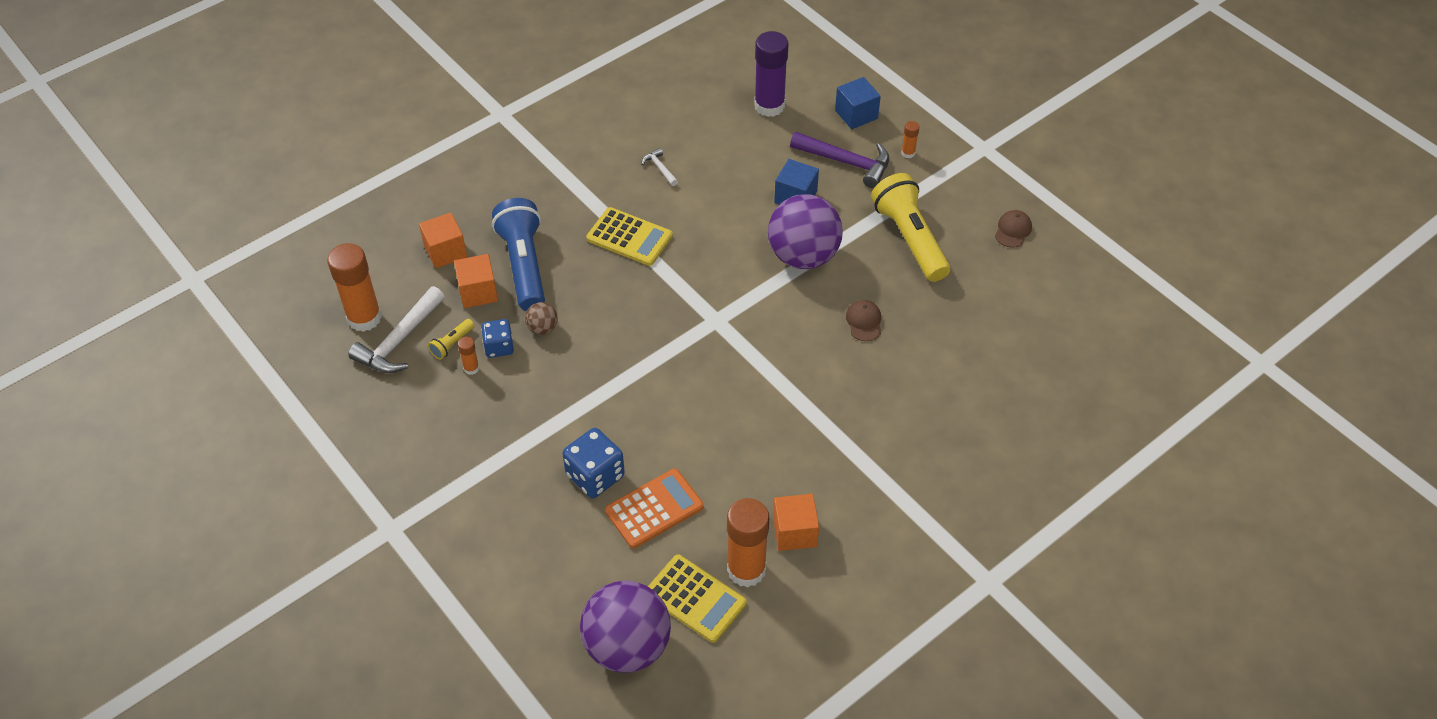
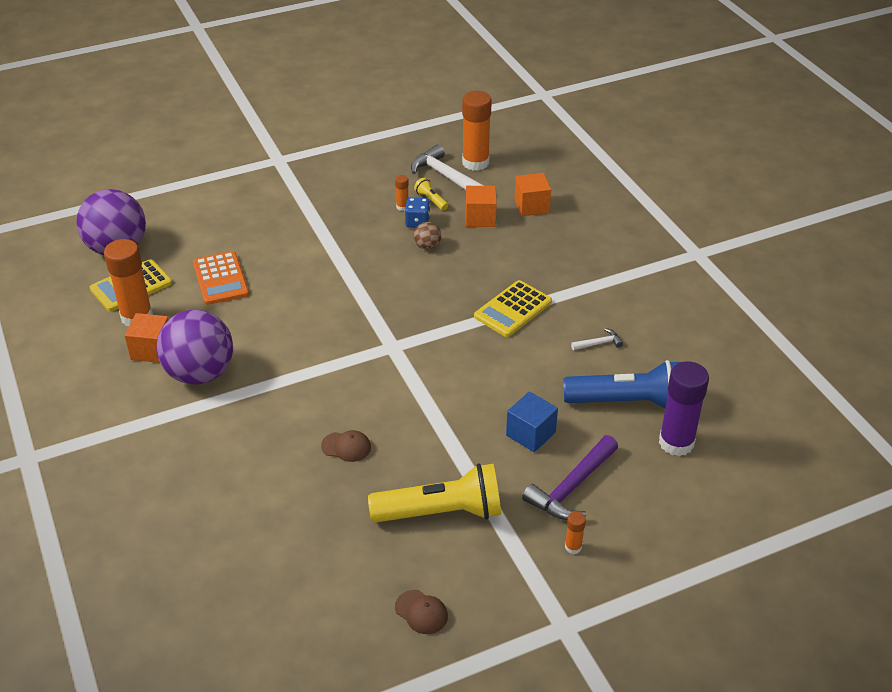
camera: 105 degrees right, 10 degrees down
(524, 265) = (501, 245): blue flashlight -> blue flashlight (627, 402)
(595, 476) = (268, 254): blue dice -> none
(803, 256) = (447, 421): purple ball -> purple ball (200, 373)
(856, 114) = (648, 515): blue cube -> none

